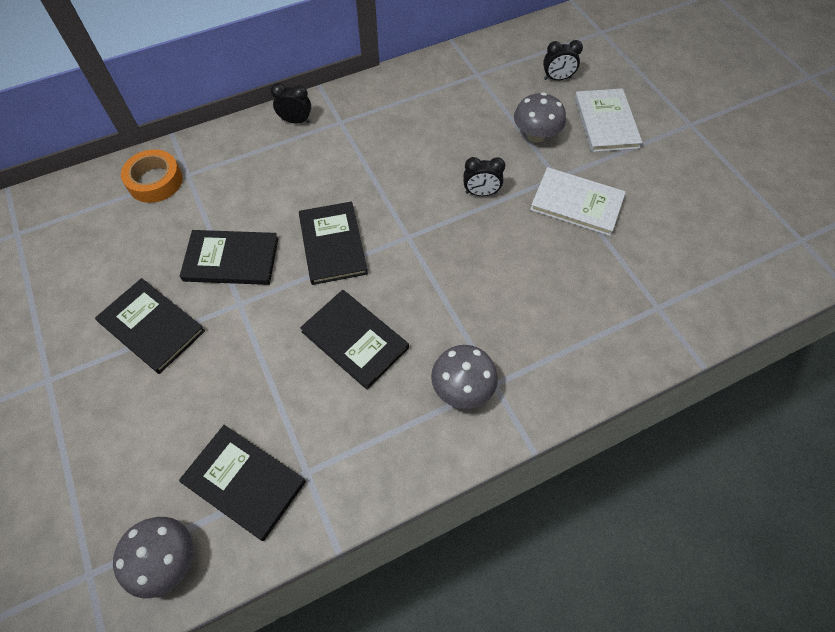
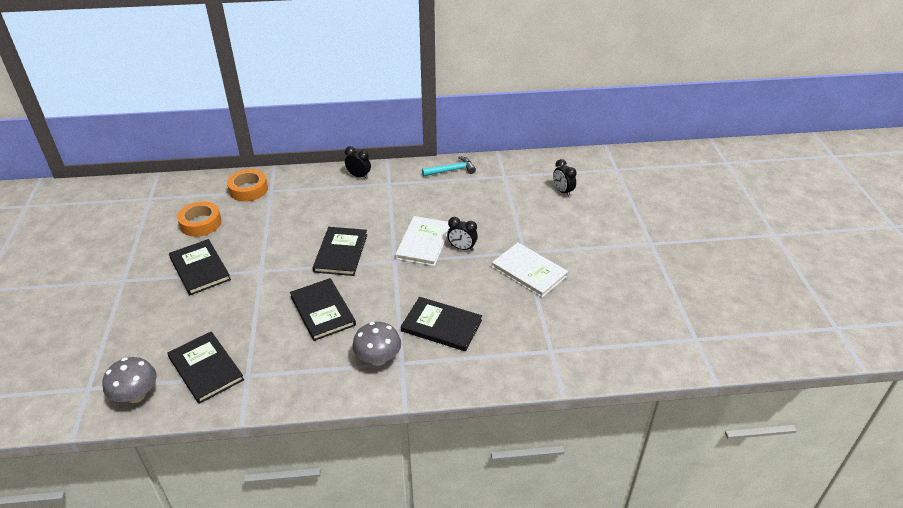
camera: 20 degrees right, 20 degrees down
(114, 254) = (200, 223): none -> orange tape
(231, 259) = (270, 244): black book -> black book (441, 326)
(409, 82) = (451, 170): none -> turquoise hammer
(535, 135) = (524, 222): grey mushroom -> none
(557, 78) = (563, 191): black clock -> black clock turned 45 degrees clockwise
(606, 122) = (583, 227): white book -> white book (423, 242)

